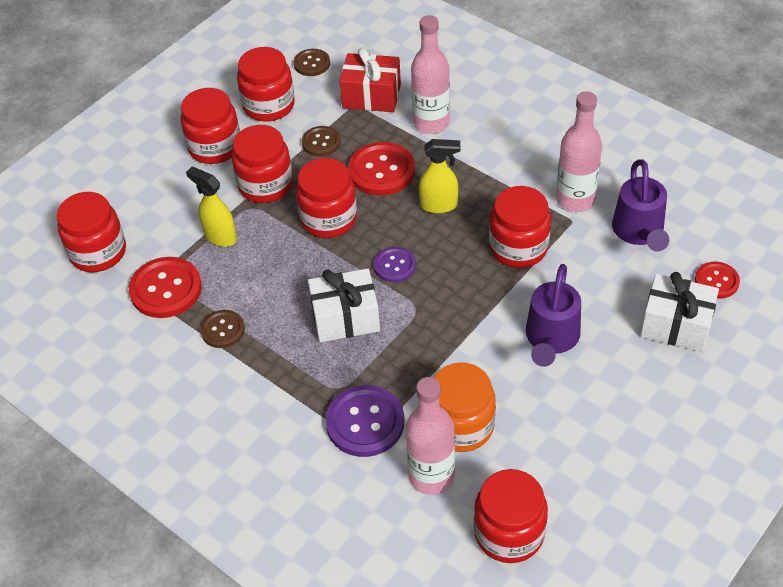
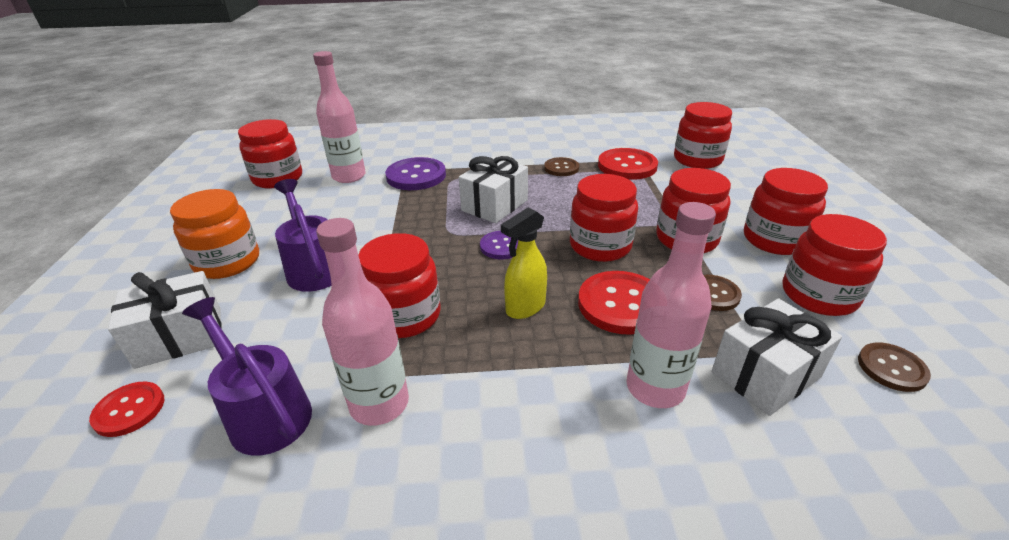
camera: 135 degrees right, 15 degrees down
(220, 237) = (650, 199): yellow spray bottle -> none
(371, 96) = (765, 374): red gift -> white gift
(461, 426) = (349, 199): orange jar -> orange jar (227, 262)

